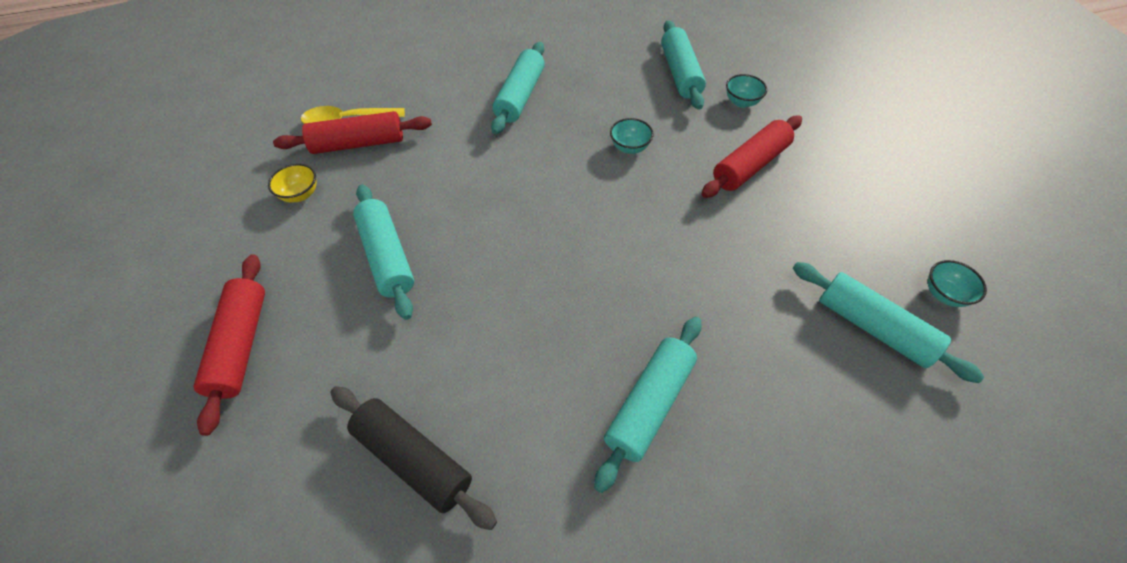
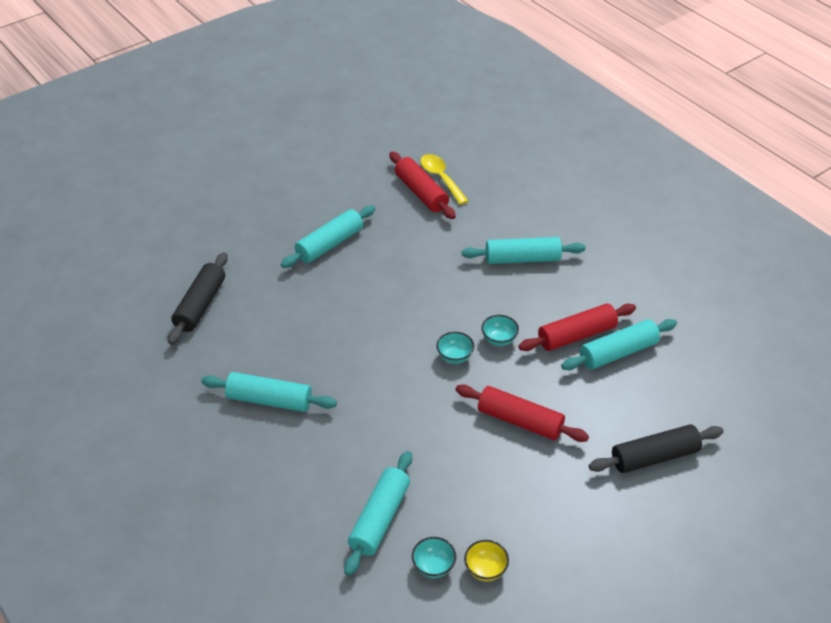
camera: 70 degrees right, 10 degrees down
(240, 345) = (243, 210): red rolling pin -> red rolling pin (576, 335)
(300, 194) = (361, 185): yellow bowl -> yellow bowl (485, 569)
(741, 102) = (603, 403): turquoise bowl -> turquoise bowl (454, 357)
(814, 91) = (654, 456): none -> black rolling pin

